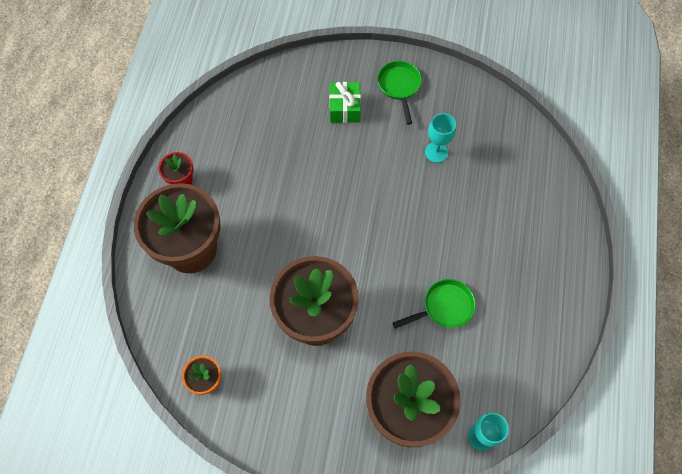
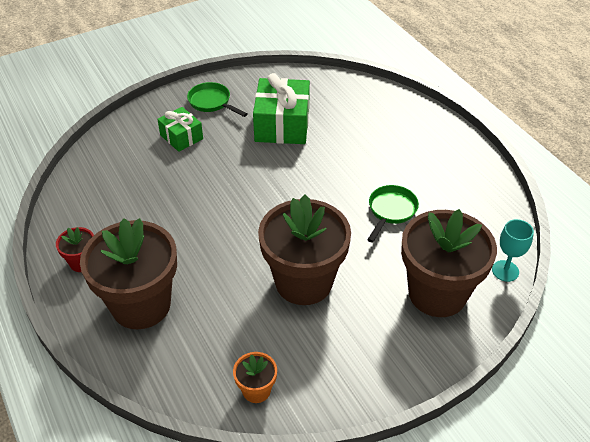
camera: 40 degrees left, 20 degrees down
(436, 152) = (282, 125): turquoise goblet -> green gift

